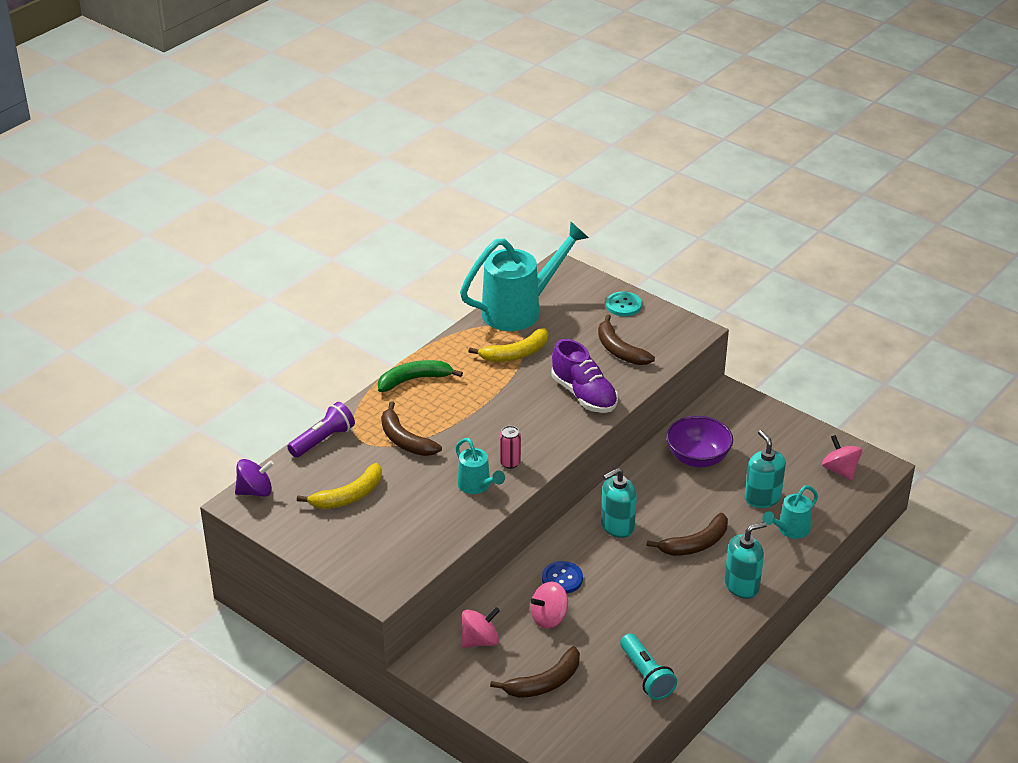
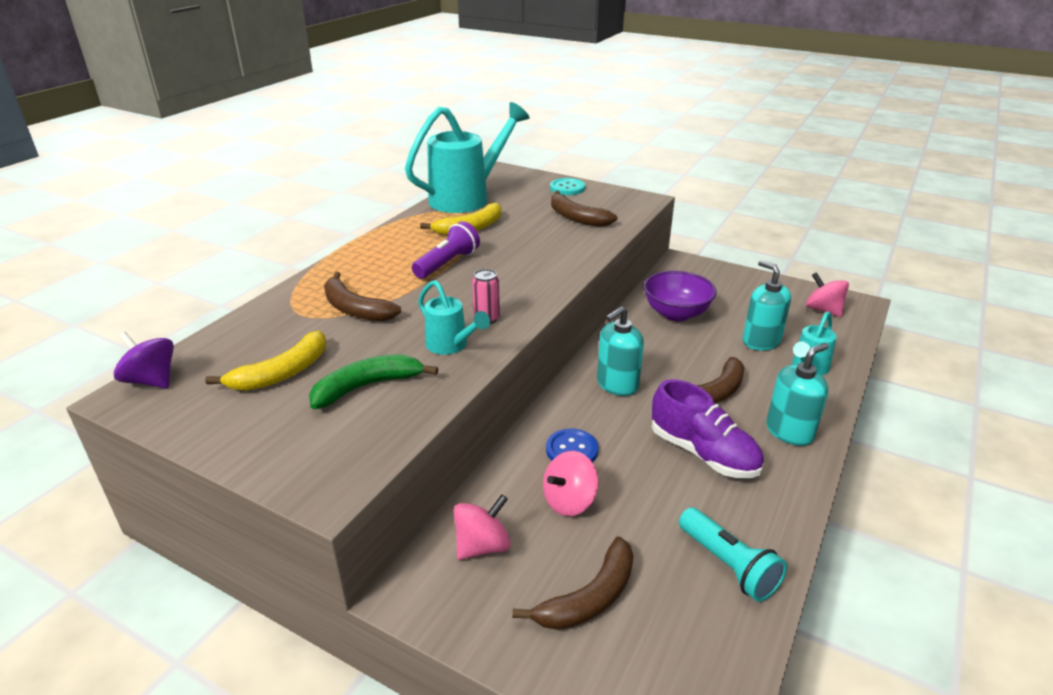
camera: 10 degrees left, 5 degrees down
(255, 491) = (152, 380): purple spinning top -> purple spinning top turned 120 degrees counterclockwise
(323, 440) = (252, 318): purple flashlight -> purple flashlight (447, 263)
(414, 380) = (363, 256): green banana -> green banana (367, 386)
(584, 395) = (553, 253): purple shoe -> purple shoe (703, 453)

